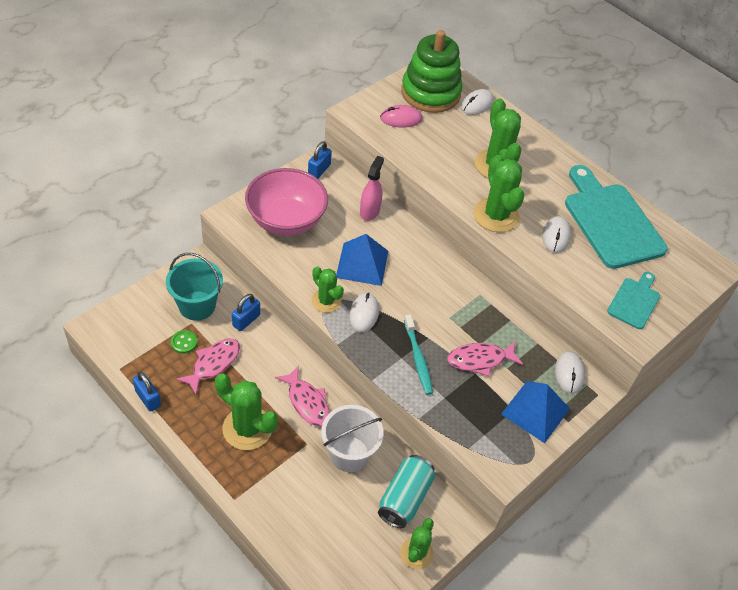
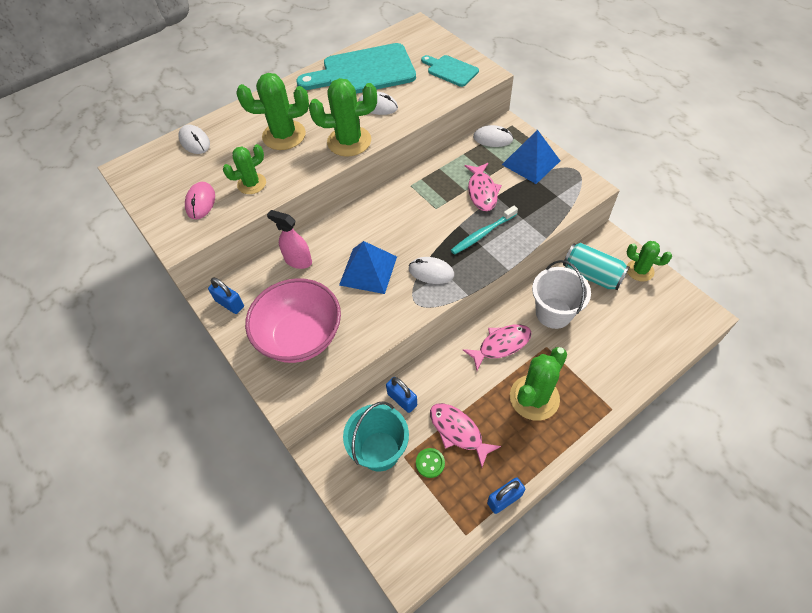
camera: 75 degrees left, 5 degrees up
(326, 301) = (414, 302): green cactus -> green cactus (252, 184)
(418, 359) = (482, 234): turquoise toothbrush -> turquoise toothbrush turned 150 degrees clockwise
(430, 93) = (167, 175): green stacking toy -> none

